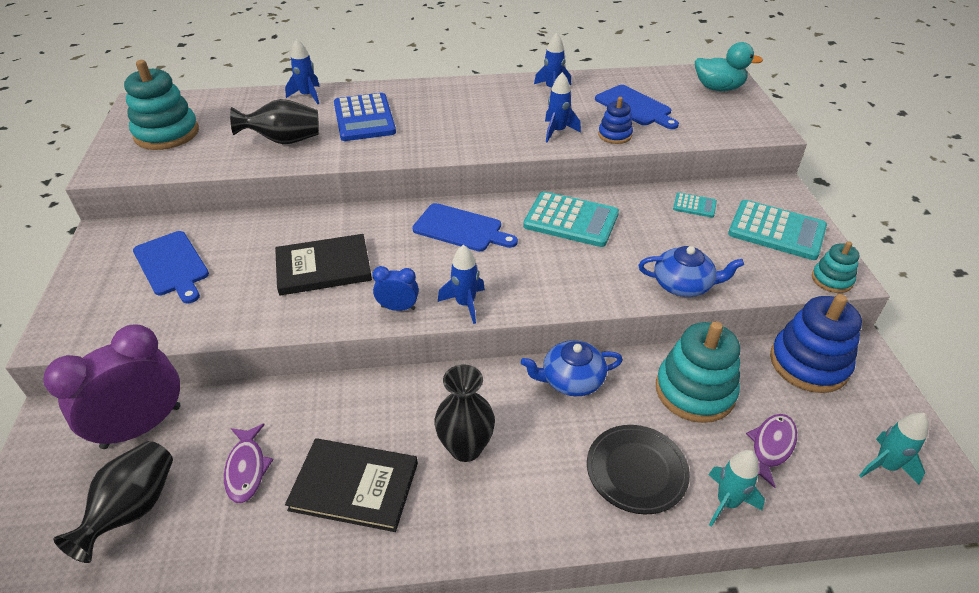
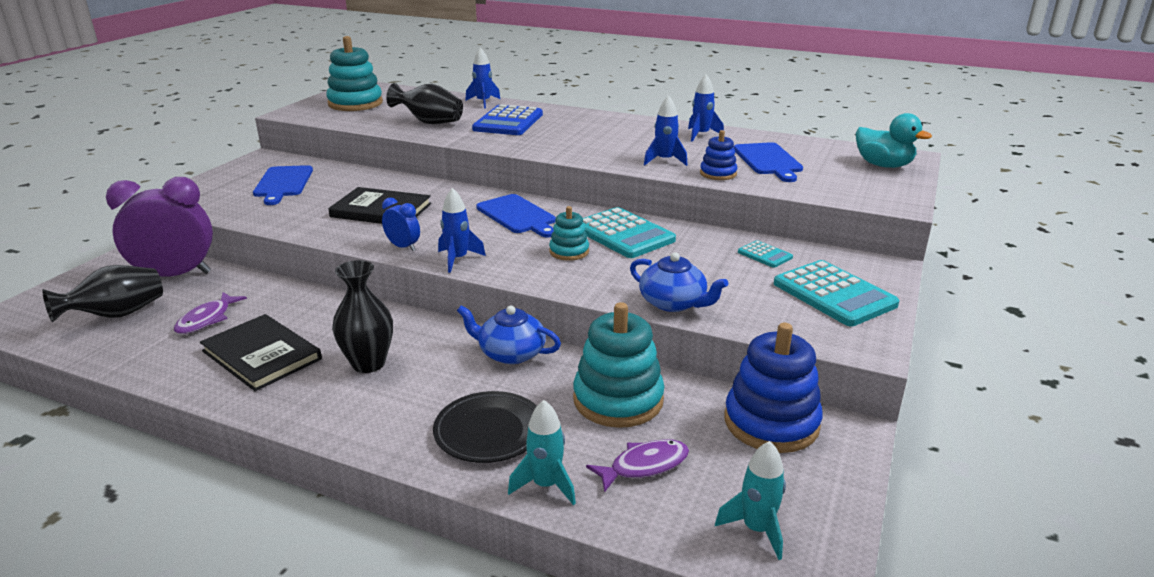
camera: 30 degrees right, 15 degrees down
(831, 280) = (848, 345): turquoise stacking toy -> turquoise stacking toy (569, 252)

